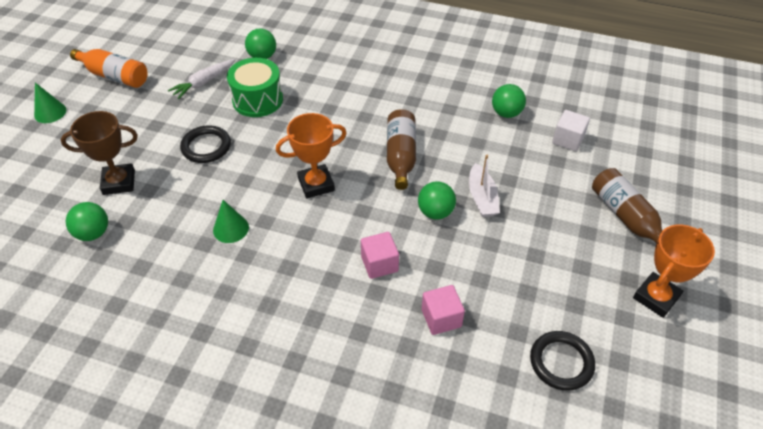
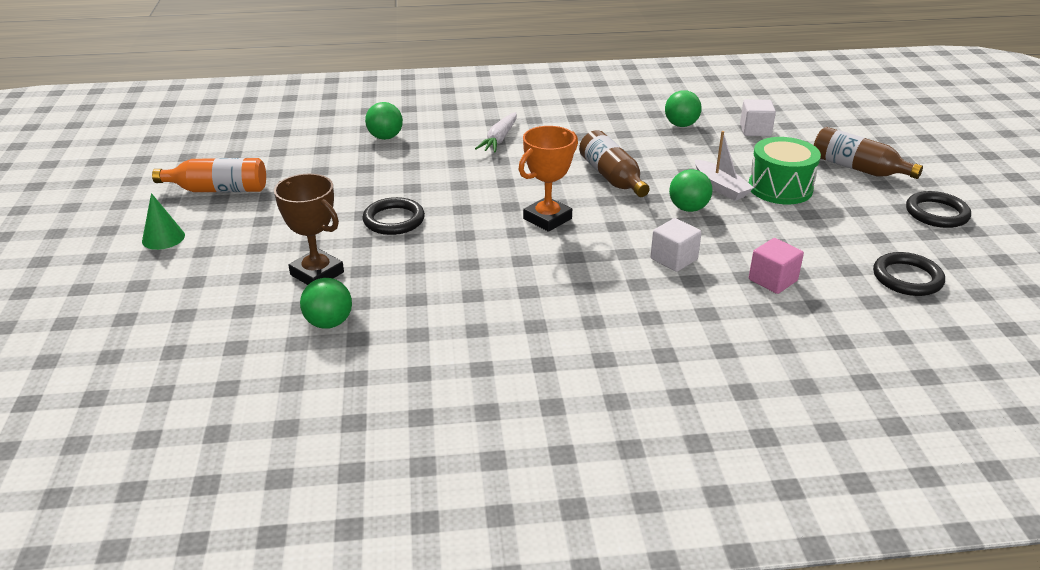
camera: 25 degrees left, 15 degrees down
(119, 182) = (317, 273): brown trophy -> brown trophy turned 75 degrees clockwise
(203, 83) = (337, 171): white carrot -> white carrot (499, 139)
(231, 228) = (490, 275): green cone -> none
(257, 100) = (415, 171): green drum -> green drum (780, 188)
(379, 264) = (673, 259): pink cube -> white cube
(656, 297) = (936, 213): orange trophy -> black ring

